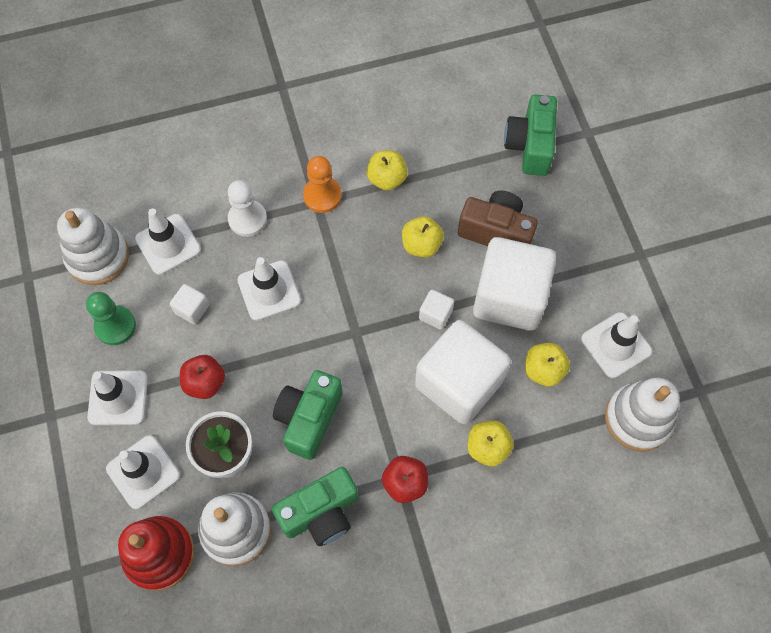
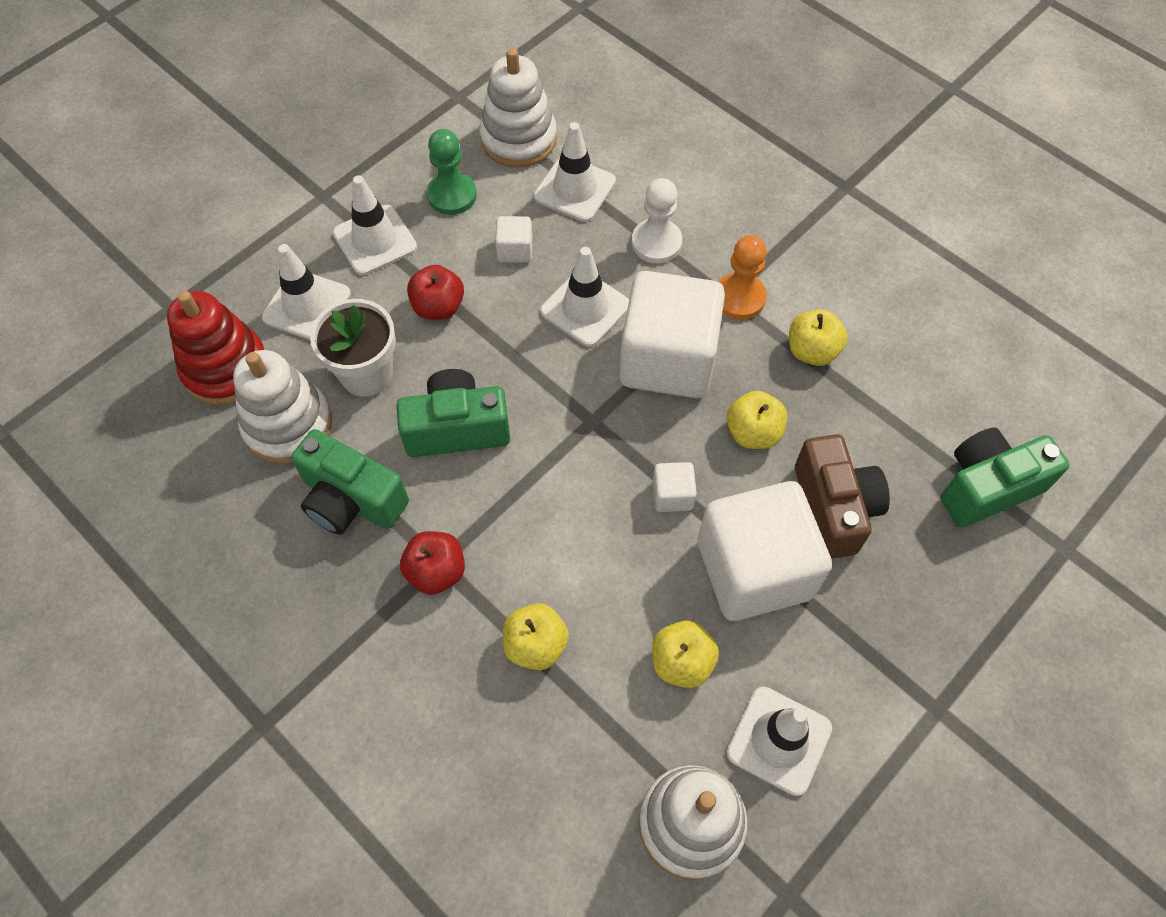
camera: 60 degrees right, 5 degrees down
(459, 383) = (600, 568): white cube -> white cube (668, 359)

